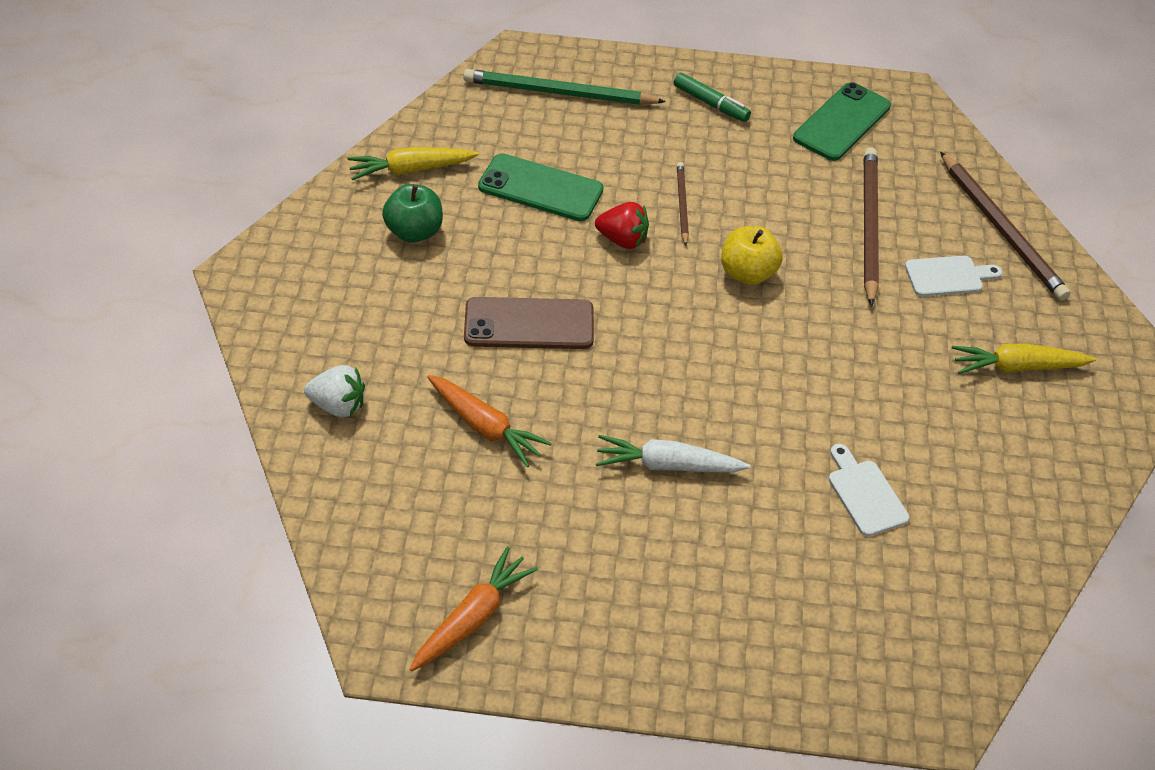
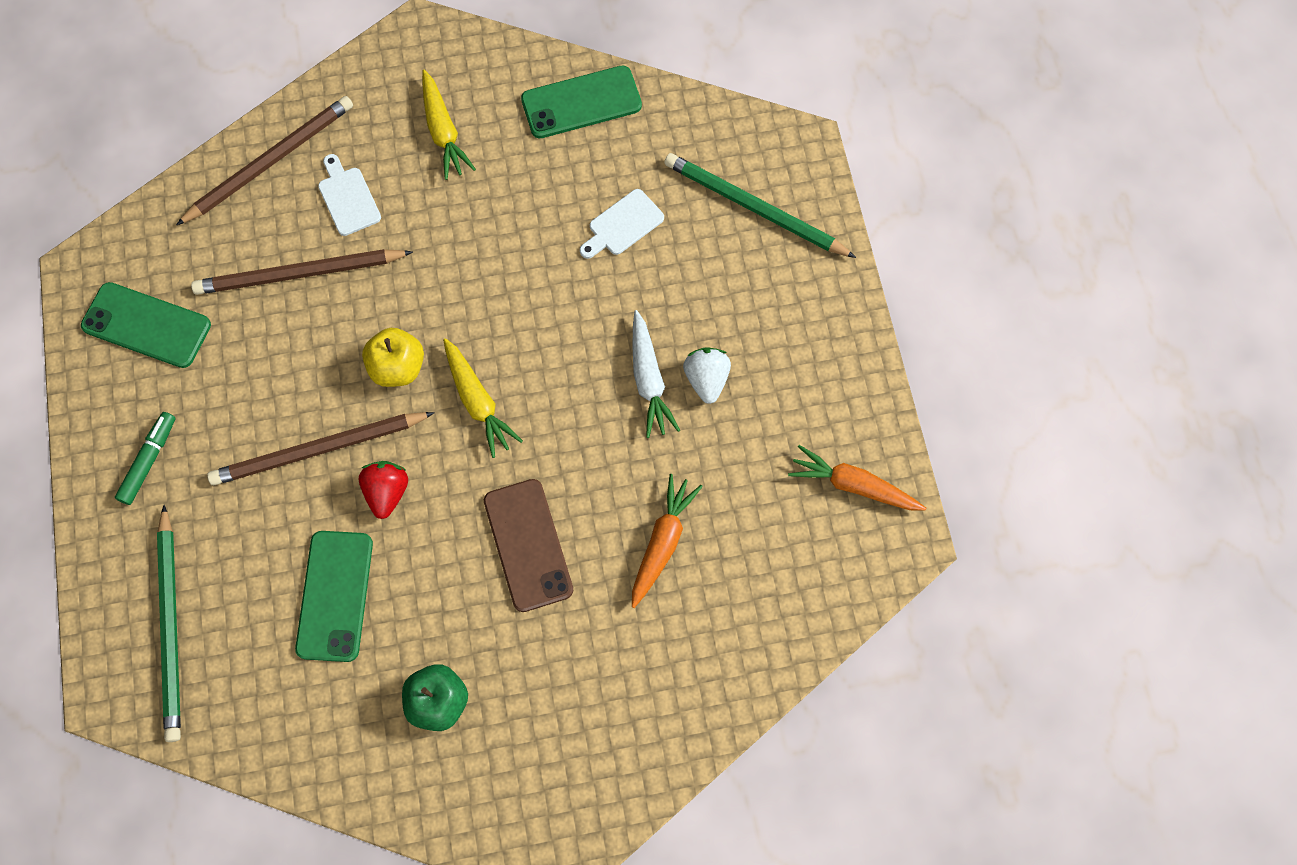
camera: 105 degrees left, 20 degrees up
(338, 405) = (686, 683): white strawberry -> white strawberry (706, 379)
(411, 170) = (345, 743): yellow carrot -> yellow carrot (478, 402)
(682, 204) = (318, 450): brown pencil -> brown pencil, size x1.87
(858, 632) = (754, 208): none -> green pencil
(1038, 499) = (581, 103): none -> green phone

